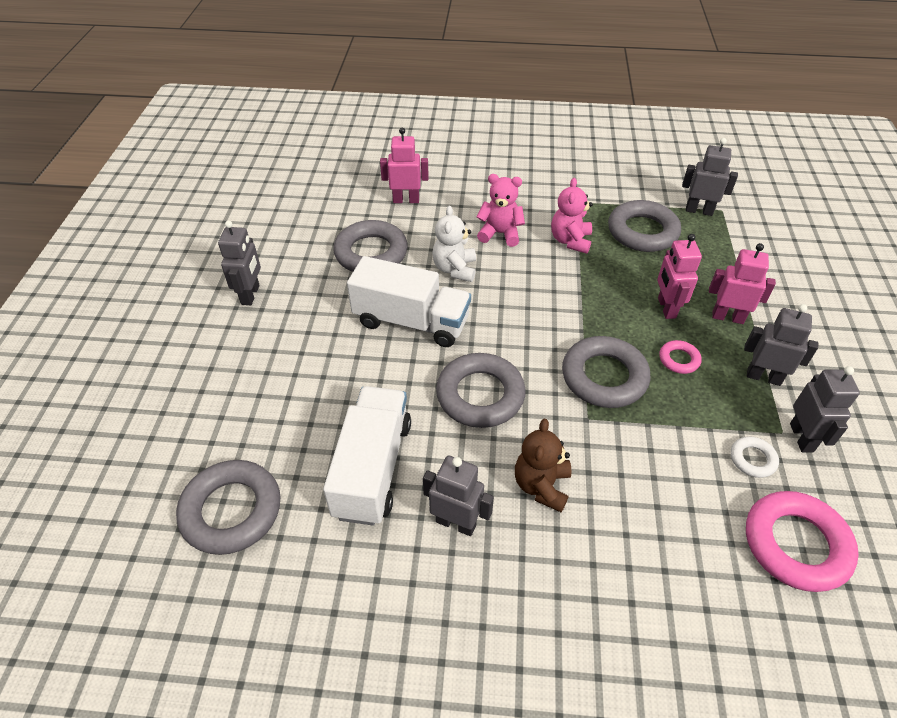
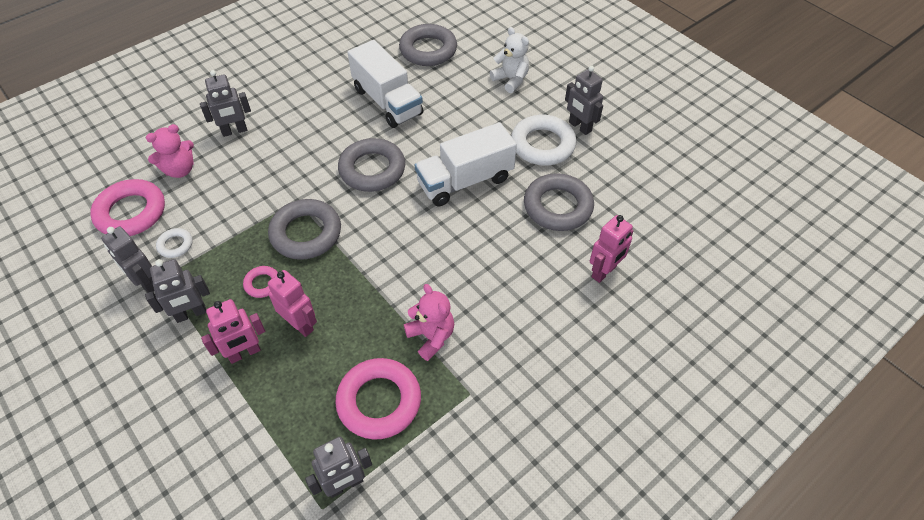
camera: 135 degrees right, 5 degrees up
(304, 303) = (542, 145): none -> white ring
(455, 269) = (486, 238): white teddy bear -> white teddy bear (511, 80)
(456, 523) = (321, 109): grey robot -> grey robot (234, 131)
(500, 233) = (493, 298): pink teddy bear -> pink teddy bear (180, 170)
(541, 486) = (293, 150): brown teddy bear -> none
(642, 232) = (379, 401): grey ring -> pink ring

